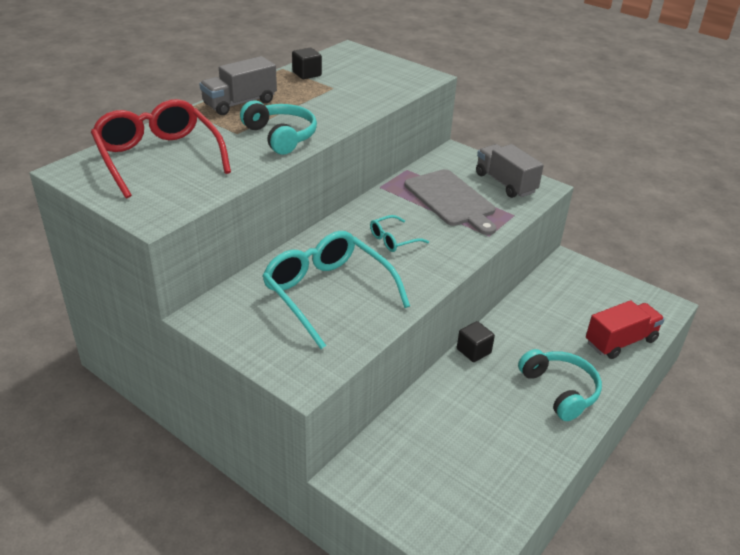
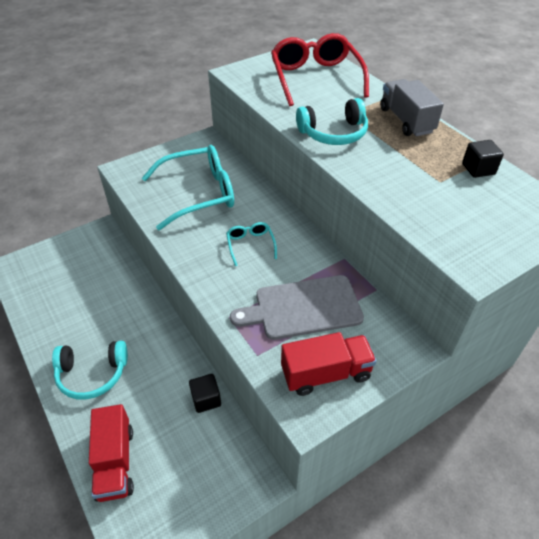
camera: 110 degrees right, 10 degrees up
(158, 157) = (315, 78): red glasses -> red glasses turned 90 degrees counterclockwise
(473, 351) = (167, 330): black cube -> black cube (206, 399)
(505, 183) = (325, 373): grey truck -> red truck

